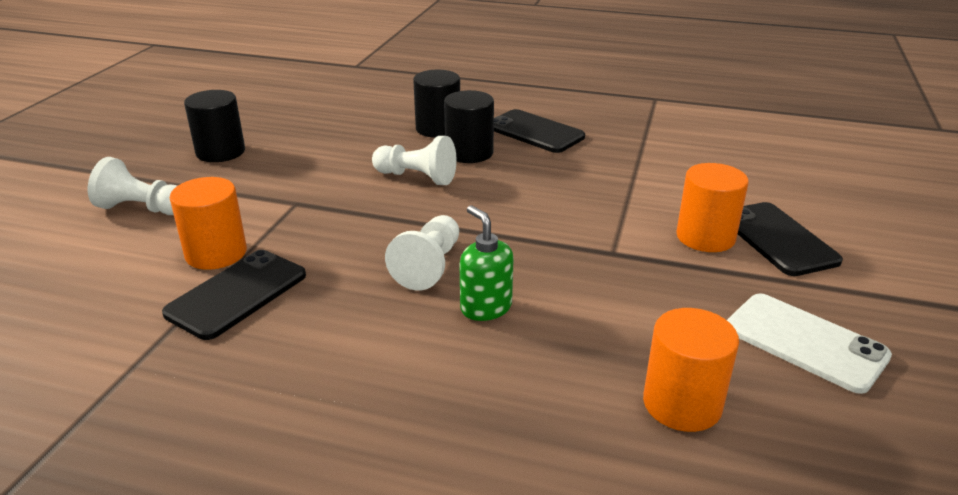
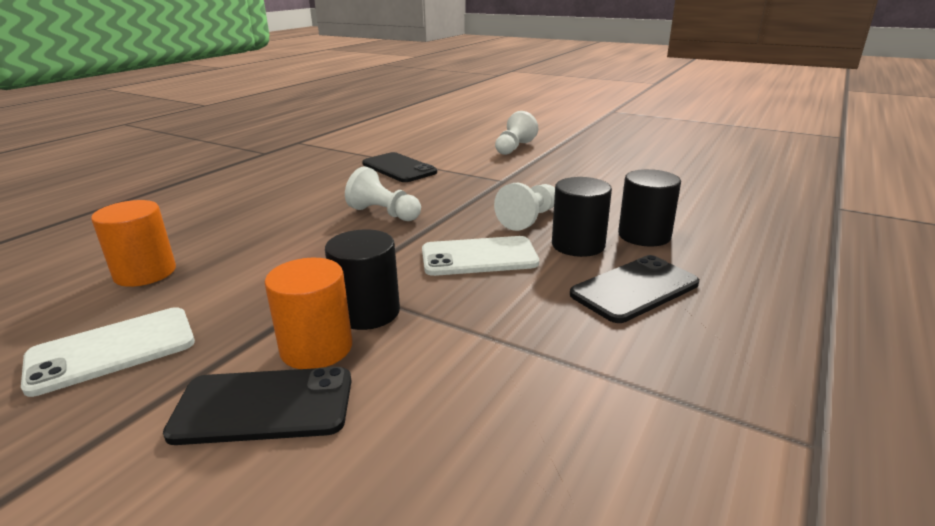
camera: 105 degrees right, 5 degrees down
(216, 253) = (448, 163): orange cylinder -> none
(220, 152) = (596, 161): black cylinder -> black cylinder (367, 312)
(485, 307) = (317, 226): green soap dispenser -> none
(516, 192) = (479, 257): none -> white phone

